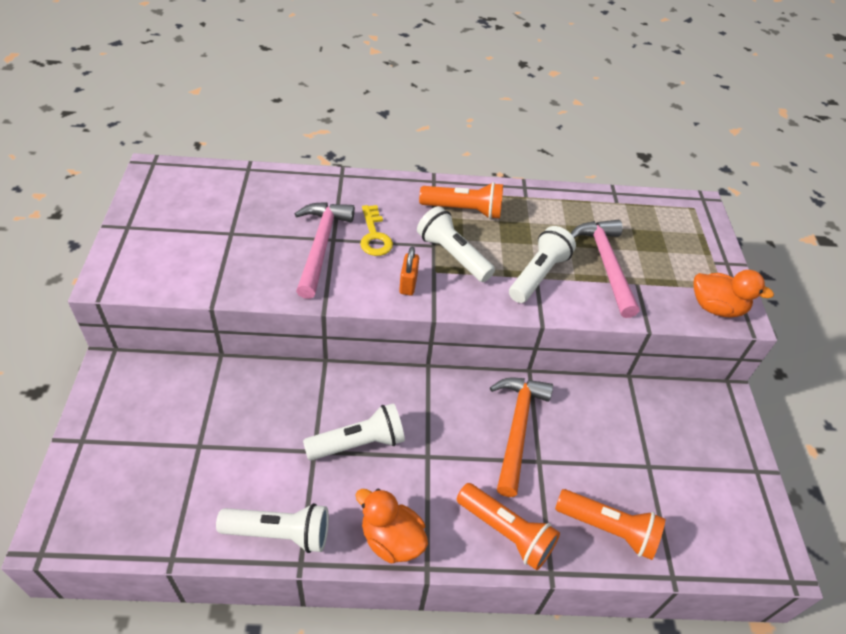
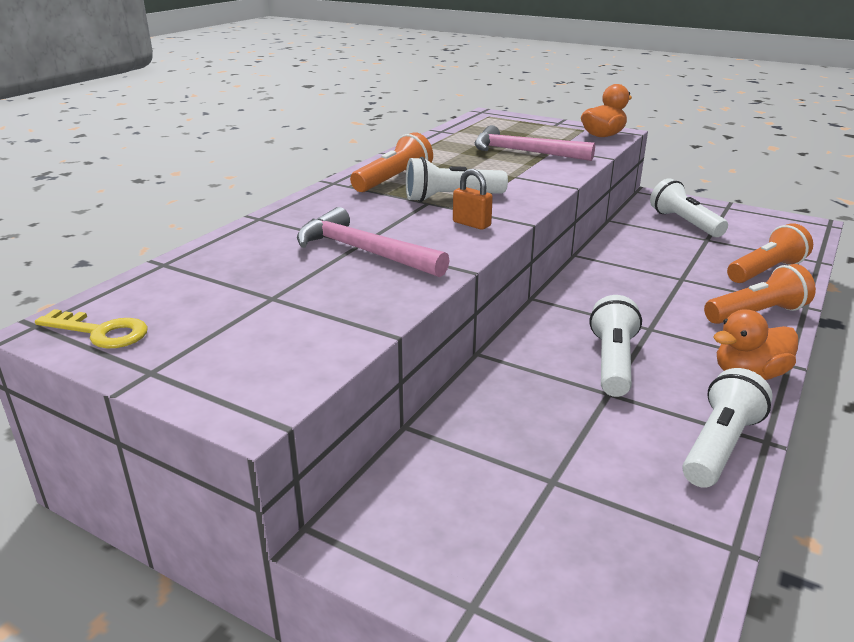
camera: 55 degrees left, 20 degrees down
(374, 236) = (381, 223): yellow key -> yellow key (101, 332)
(517, 428) = (639, 277): orange hammer -> none
(538, 275) = (513, 175): white flashlight -> white flashlight (684, 223)

